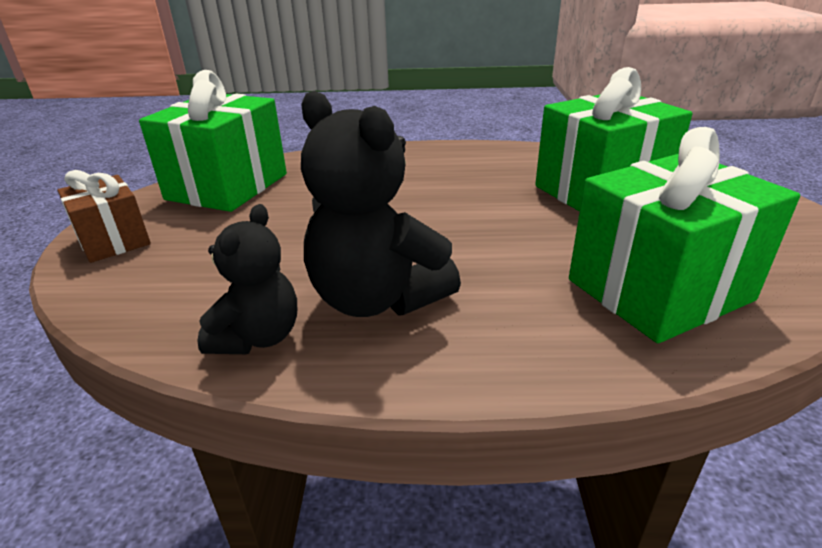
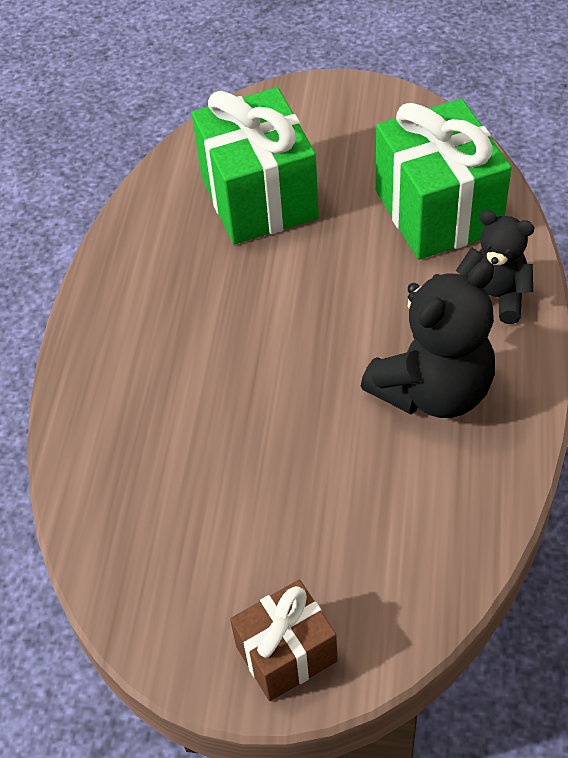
camera: 80 degrees left, 20 degrees up
(227, 186) = (151, 555): green gift -> none
(258, 337) = (481, 474): black teddy bear -> black teddy bear (494, 297)

